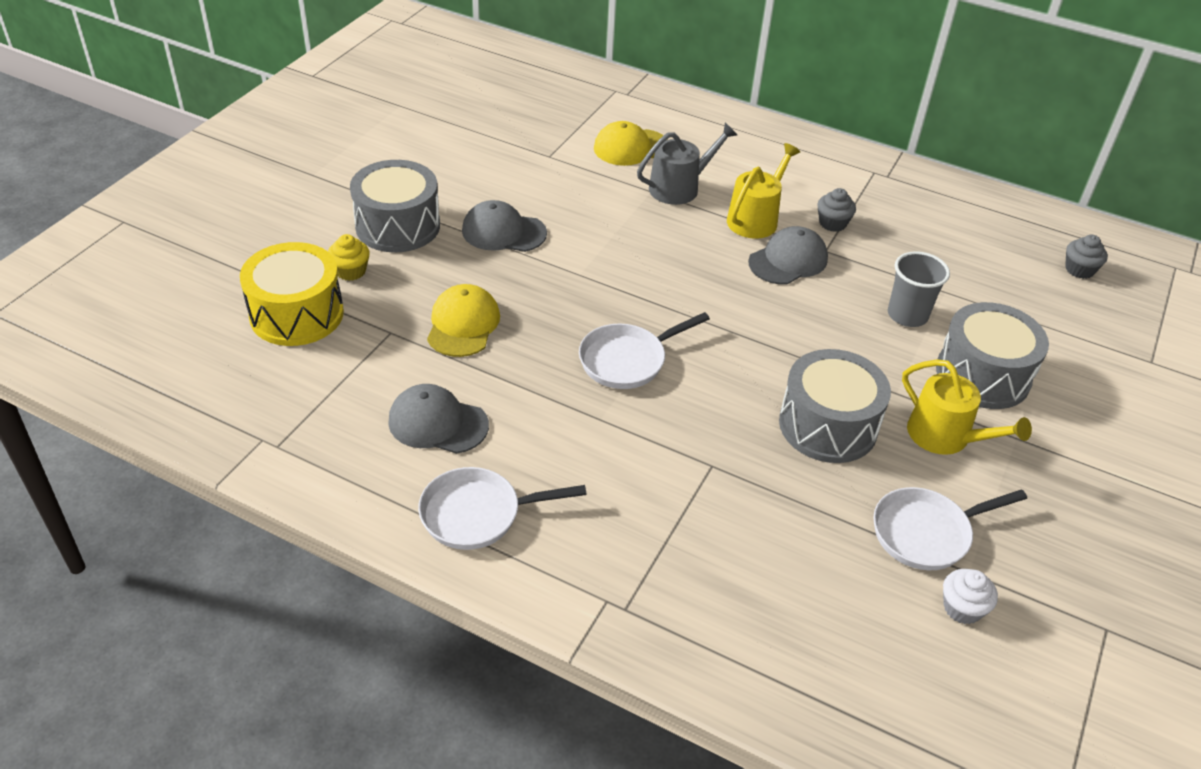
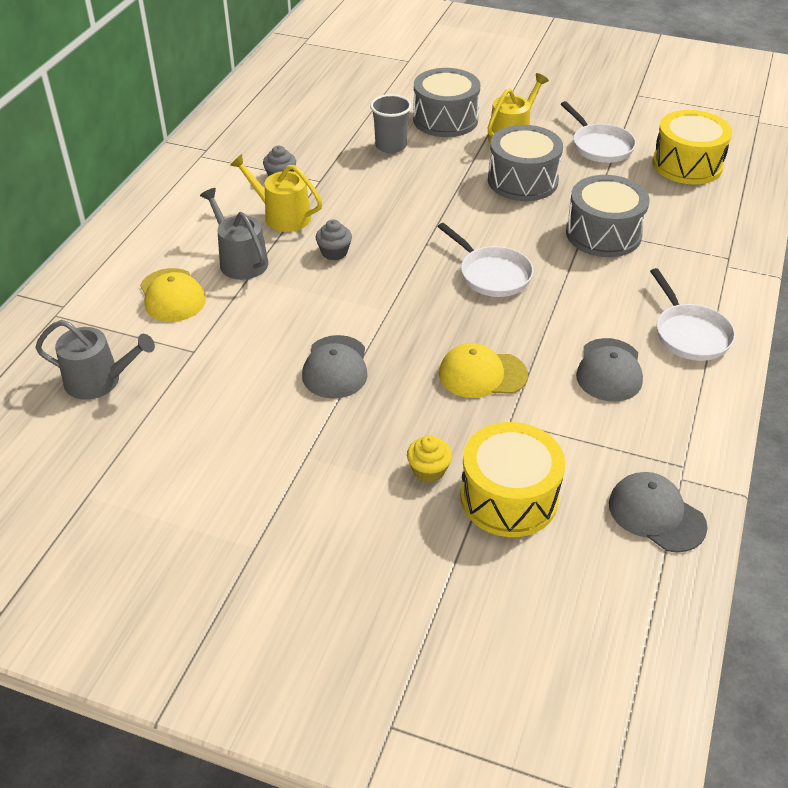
camera: 95 degrees left, 0 degrees up
(398, 226) = (342, 448): grey drum -> grey drum (603, 234)
(525, 111) = (99, 381): none -> grey watering can
(788, 260) = (338, 198): grey cap -> grey cap (656, 514)
(878, 635) = (687, 165): none -> yellow drum
(962, 608) = (650, 137): white cupcake -> none
(1079, 270) = (316, 76): grey cupcake -> grey cupcake (334, 252)

